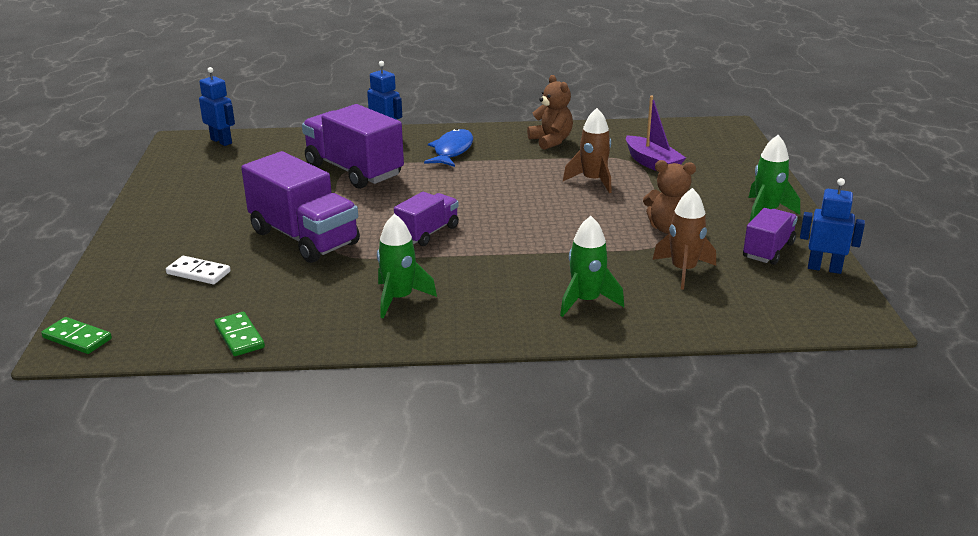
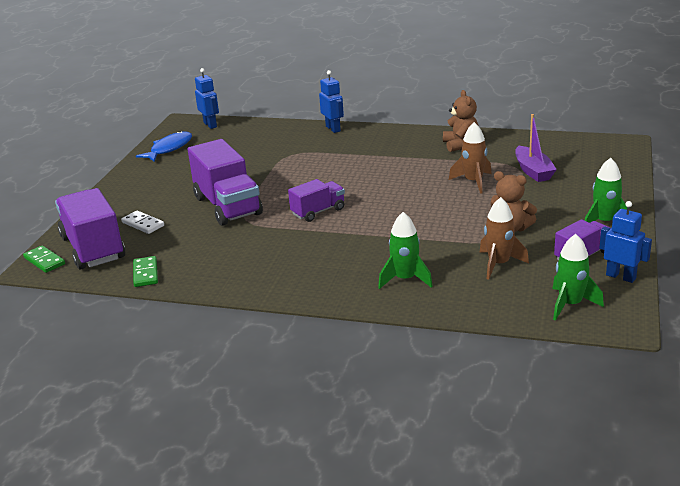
camera: 20 degrees right, 0 degrees up
(354, 170) = (292, 156): purple truck -> purple truck (93, 248)
(399, 299) = (268, 260): green rocket -> green rocket (570, 304)
(452, 151) = (376, 146): blue fish -> blue fish (169, 148)

